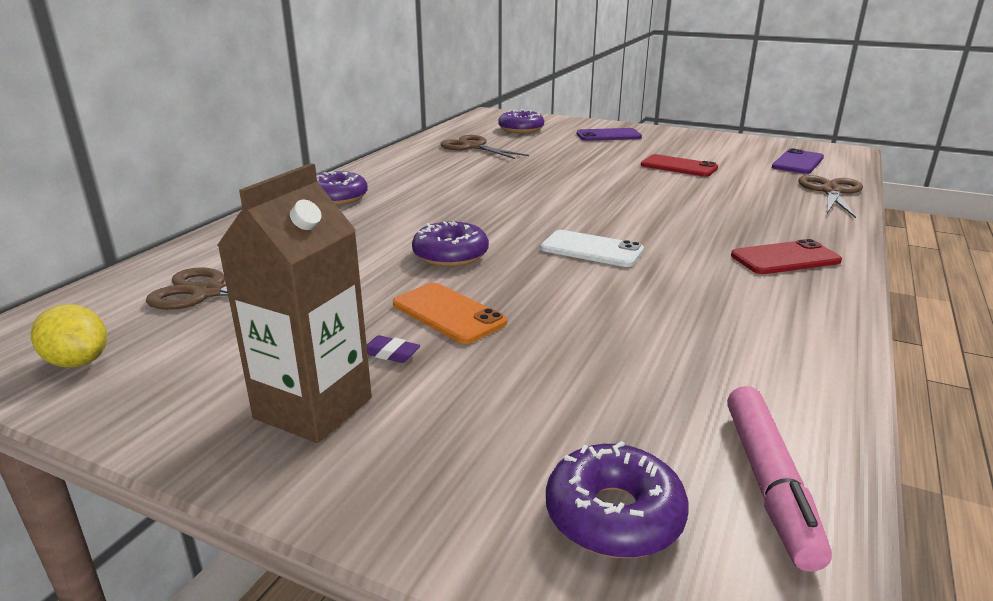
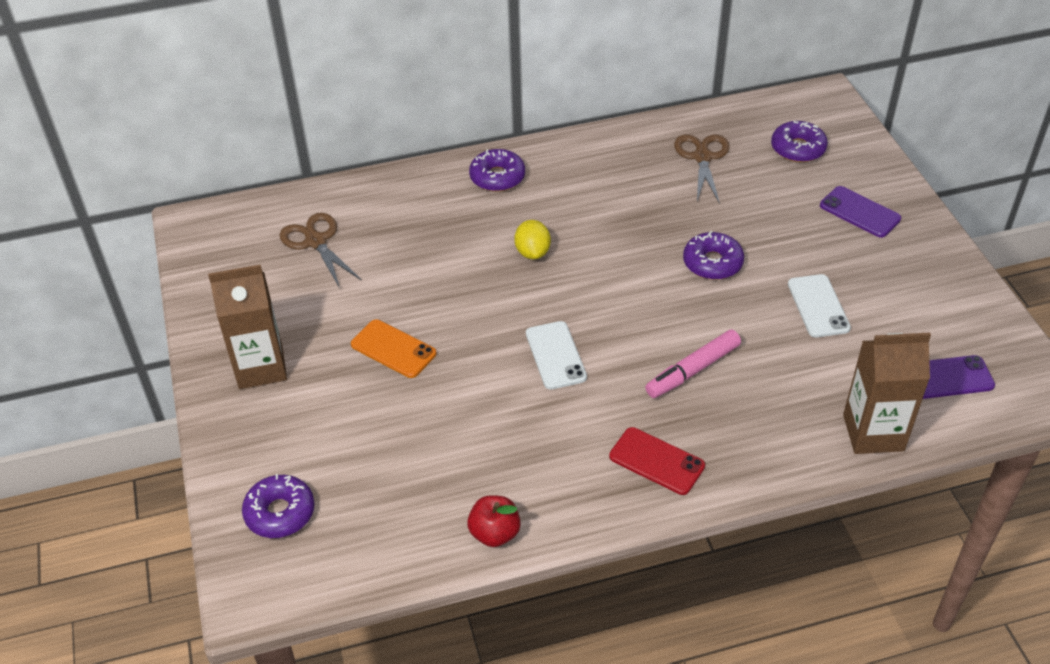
camera: 50 degrees right, 20 degrees up
(78, 362) = (217, 261): yellow lemon -> yellow lemon (532, 252)
(390, 353) = (330, 357): purple eraser -> none
(448, 313) = (393, 349): orange phone -> orange phone turned 60 degrees counterclockwise
(450, 255) = (469, 297): purple donut -> purple donut (712, 263)
(678, 166) = (818, 306): red phone -> white phone
(769, 483) = (351, 555): pink marker -> pink marker (692, 370)
(816, 363) = (495, 533): none -> red apple
(831, 191) = (873, 433): brown scissors -> brown carton

